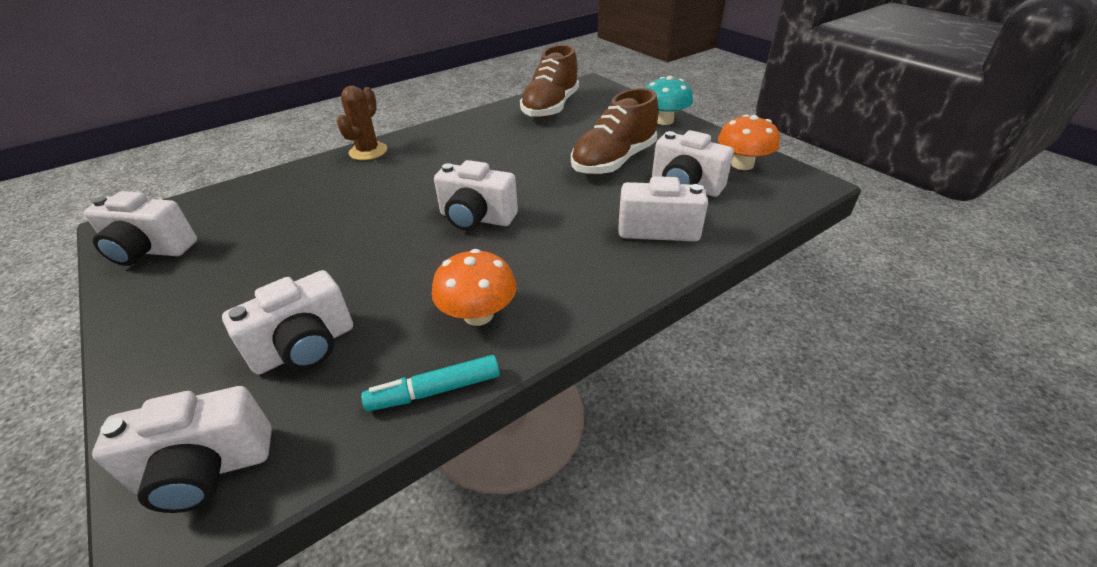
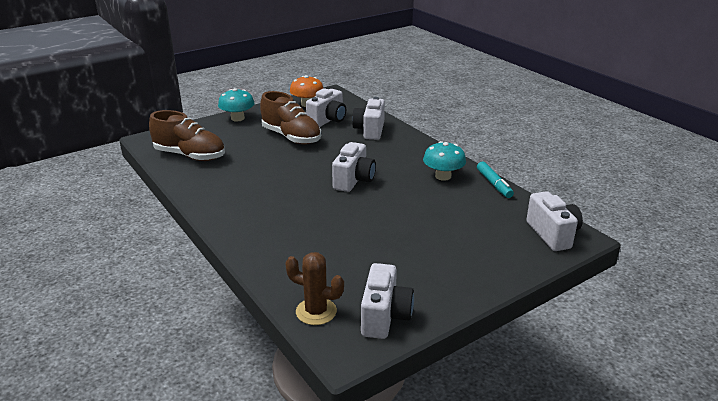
camera: 90 degrees left, 10 degrees down
(305, 347) = (475, 222): white camera -> none
(368, 151) = (238, 235): brown cactus -> brown cactus (316, 311)
(478, 314) = (443, 176): orange mushroom -> turquoise mushroom

